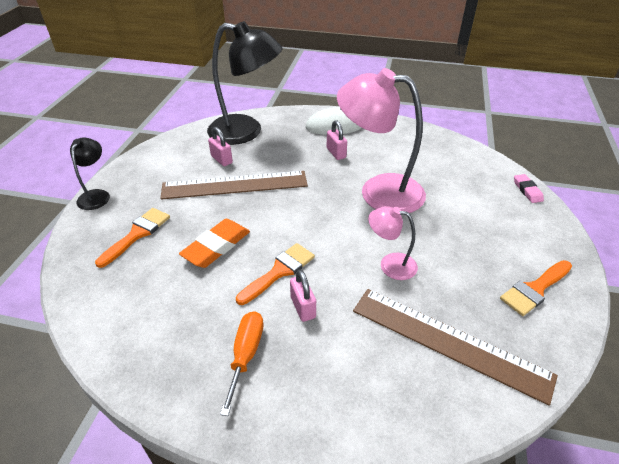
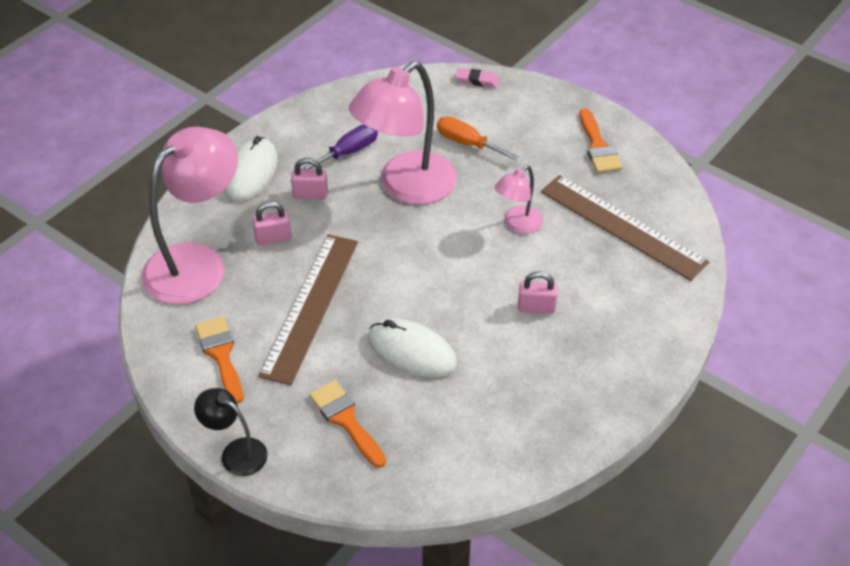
camera: 65 degrees left, 5 degrees up
(216, 246) = (412, 351): orange eraser -> white mouse
(221, 159) = (245, 305): pink padlock -> pink padlock (273, 238)
(246, 132) = (197, 263): black lamp -> pink lamp
(246, 355) = (570, 365): orange screwdriver -> orange screwdriver (467, 143)
(279, 271) = (480, 310): orange brush -> orange brush (221, 355)
(388, 155) = (348, 152): none -> purple screwdriver
(449, 341) = (622, 226): brown ruler -> brown ruler turned 75 degrees clockwise

